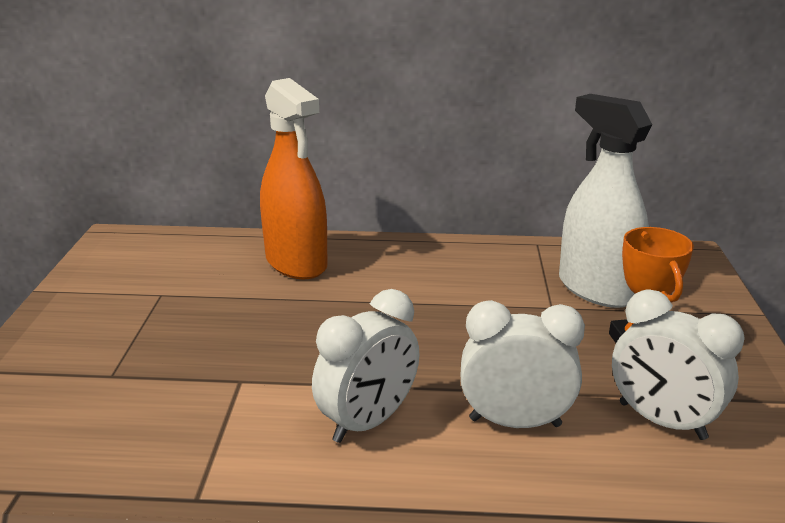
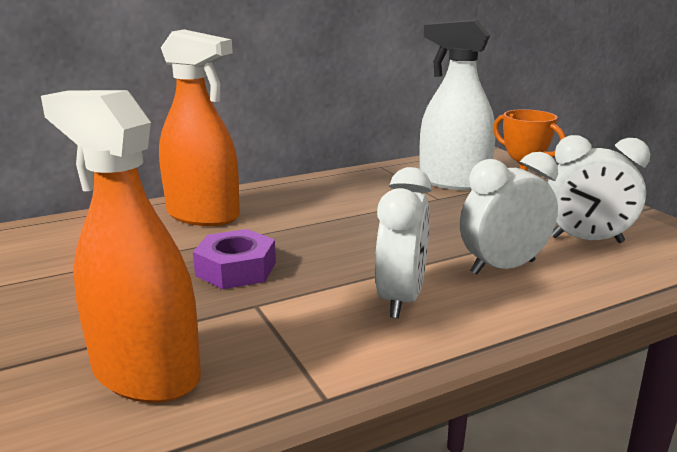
camera: 30 degrees left, 5 degrees down
(99, 417) = (145, 374): none -> orange spray bottle
(263, 335) = (236, 269): none -> purple nut

